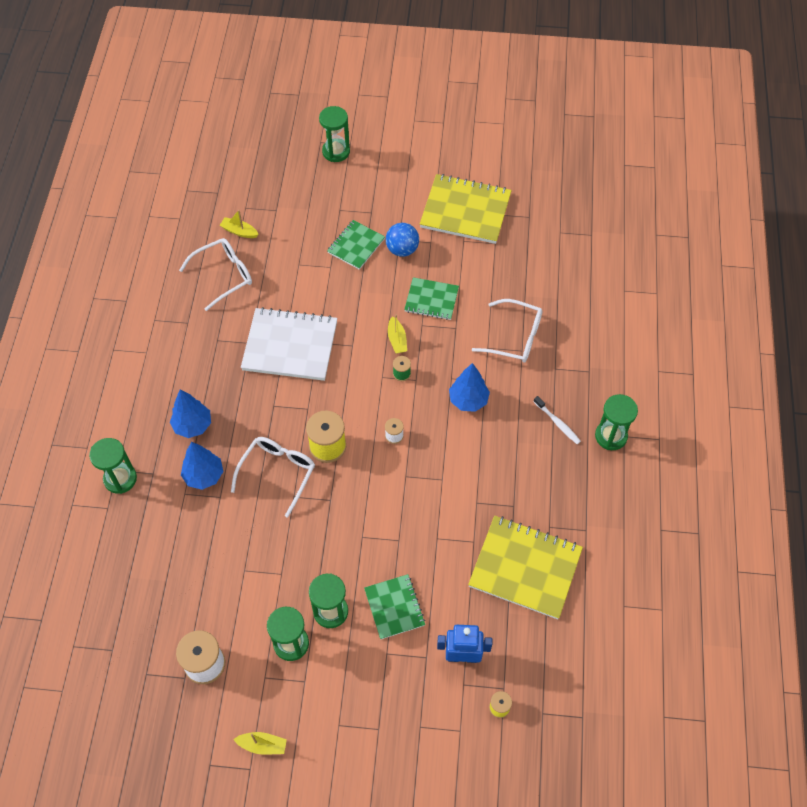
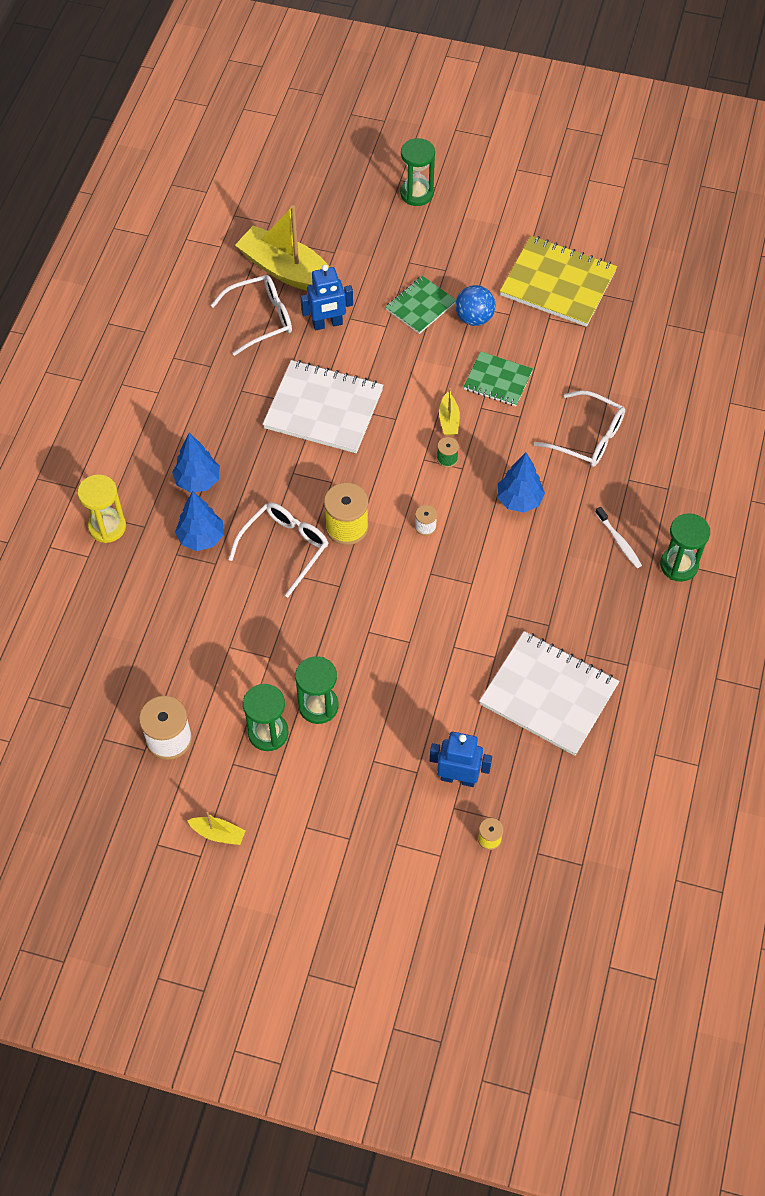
camera: 10 degrees right, 0 degrees up
(120, 479) = (107, 527): green hourglass -> yellow hourglass
(239, 231) = (287, 271): yellow boat -> yellow boat, size x2.35
(281, 272) = (327, 324): none -> blue robot
(394, 607) = (391, 713): green notebook -> none
(525, 568) = (548, 694): yellow notebook -> white notebook

